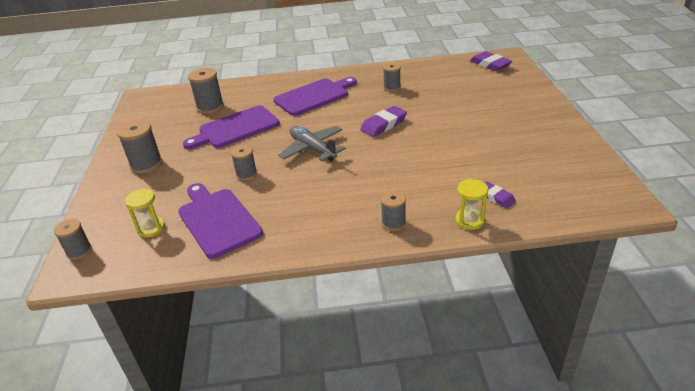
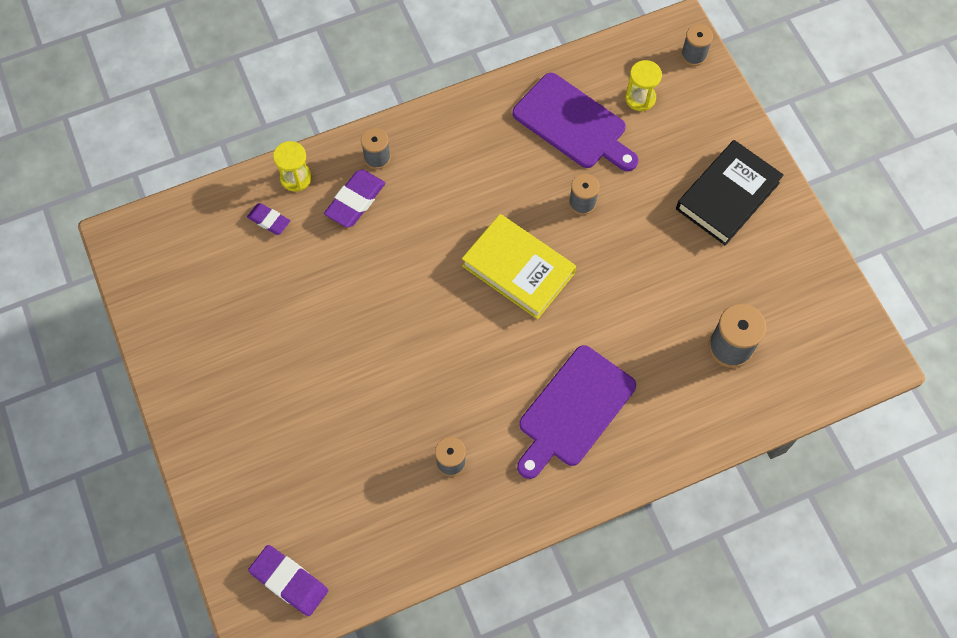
camera: 160 degrees right, 30 degrees up
(146, 164) = (727, 196): grey spool -> black book
(235, 128) = (654, 297): purple cutting board -> none
(313, 149) = (518, 269): grey plane -> yellow book
(383, 125) = (436, 346): purple eraser -> purple eraser (355, 201)

